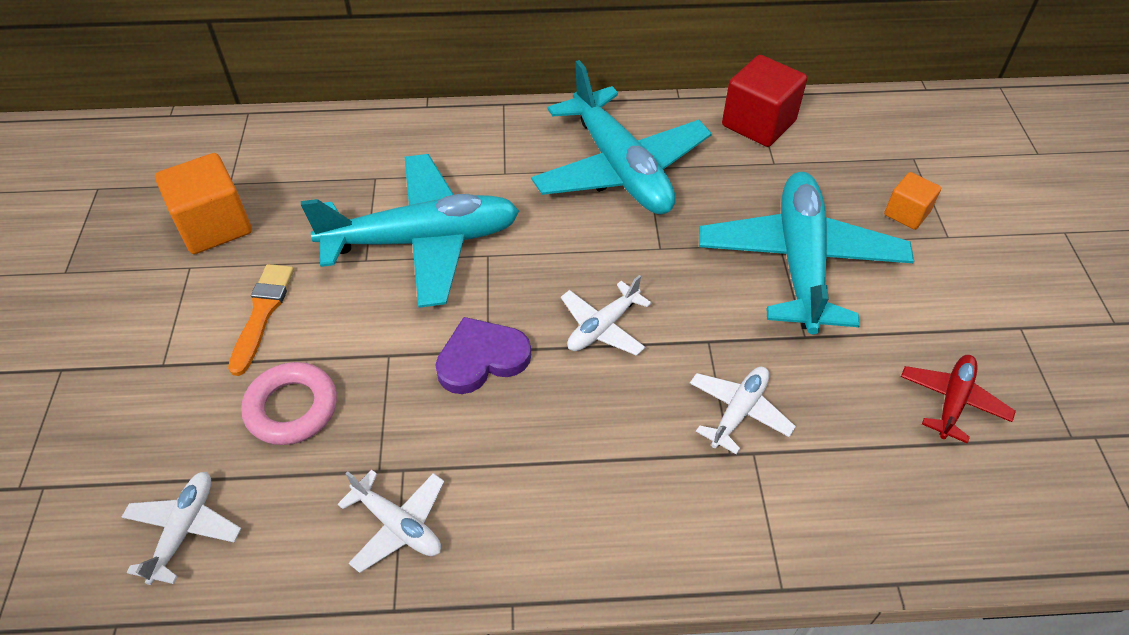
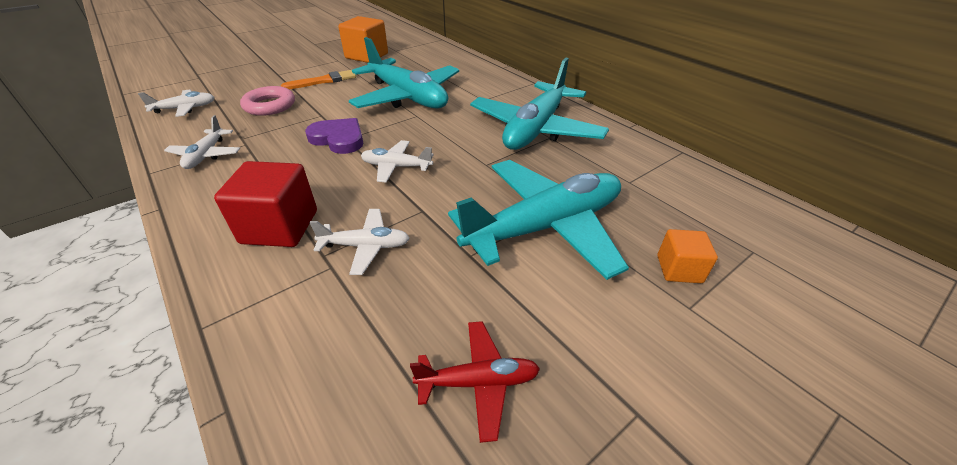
camera: 55 degrees right, 10 degrees down
(758, 123) = (658, 162): red cube -> red cube (280, 227)

